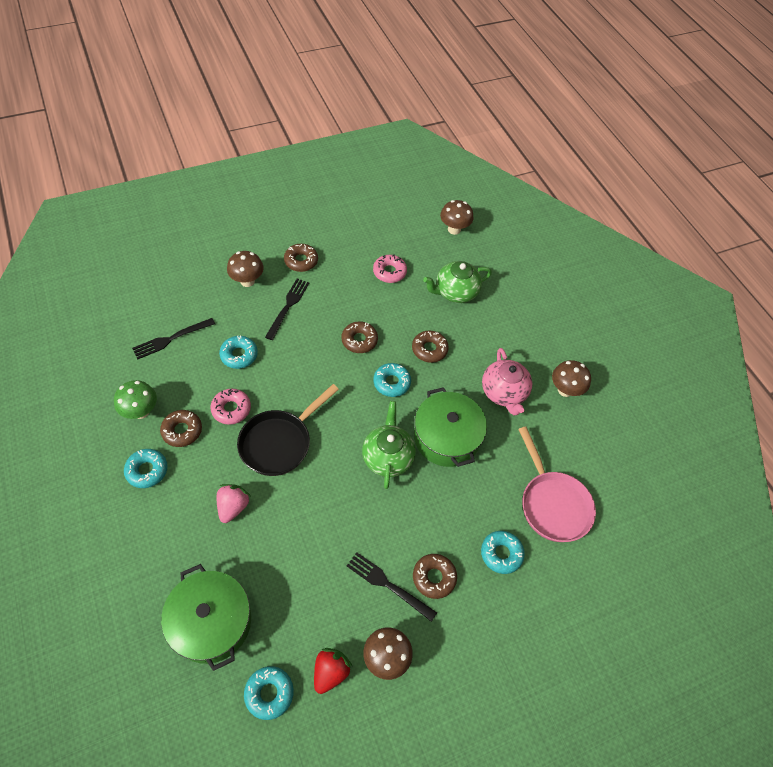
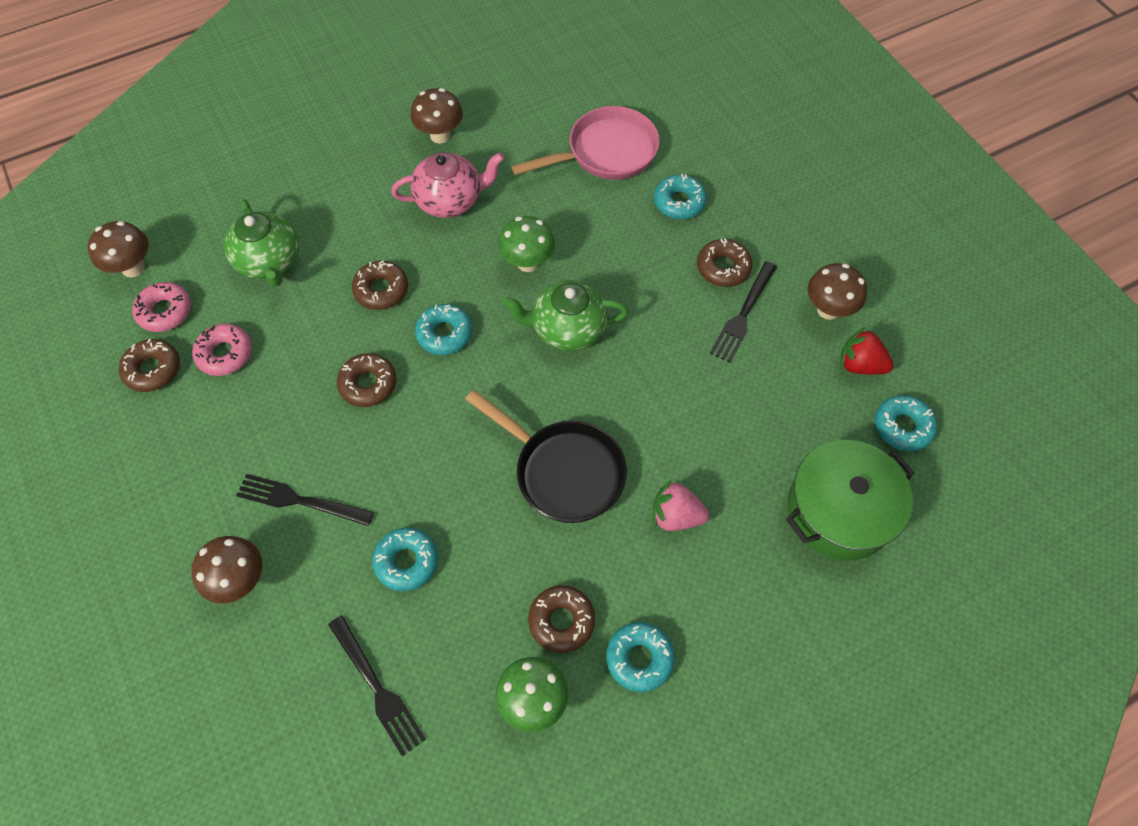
camera: 90 degrees left, 5 degrees up
(231, 409) = (513, 552): pink donut -> pink donut (165, 311)
(301, 261) = (194, 495): brown donut -> brown donut (153, 369)
(446, 437) = (528, 263): green pot -> green mushroom

